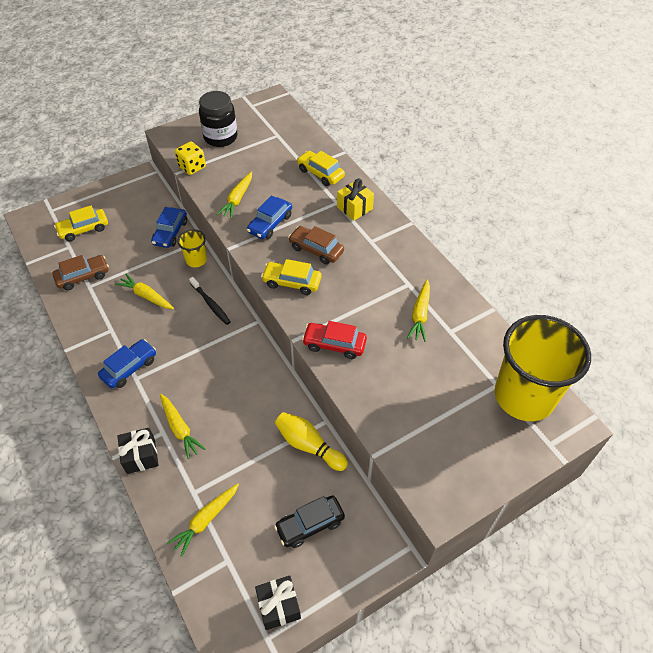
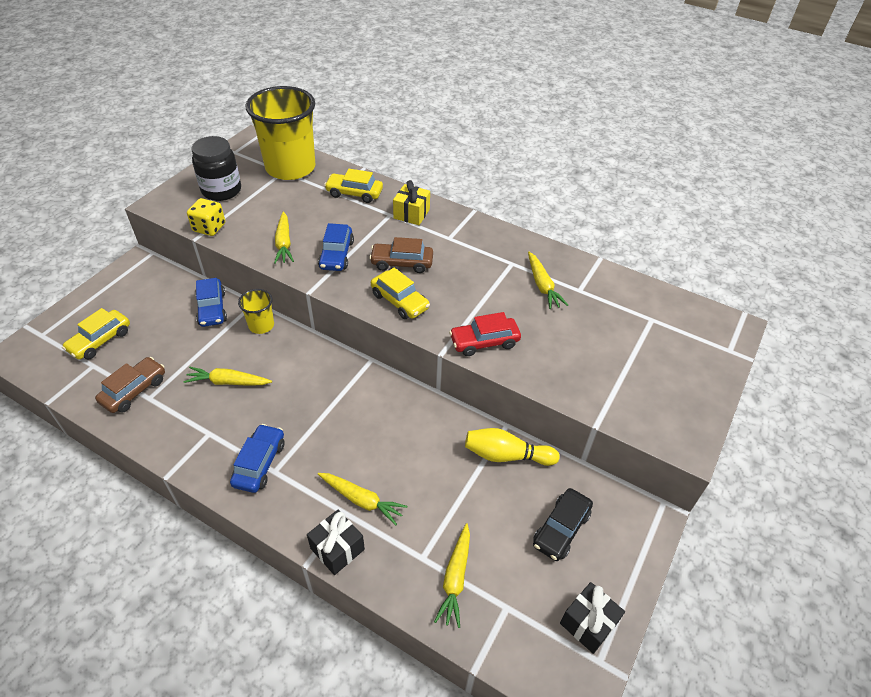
camera: 30 degrees left, 5 degrees down
(210, 304) = (308, 362): black toothbrush -> none
(292, 282) = (400, 301): yellow car -> yellow car turned 120 degrees counterclockwise
(524, 396) = (680, 319): yellow cup -> yellow cup (290, 168)

